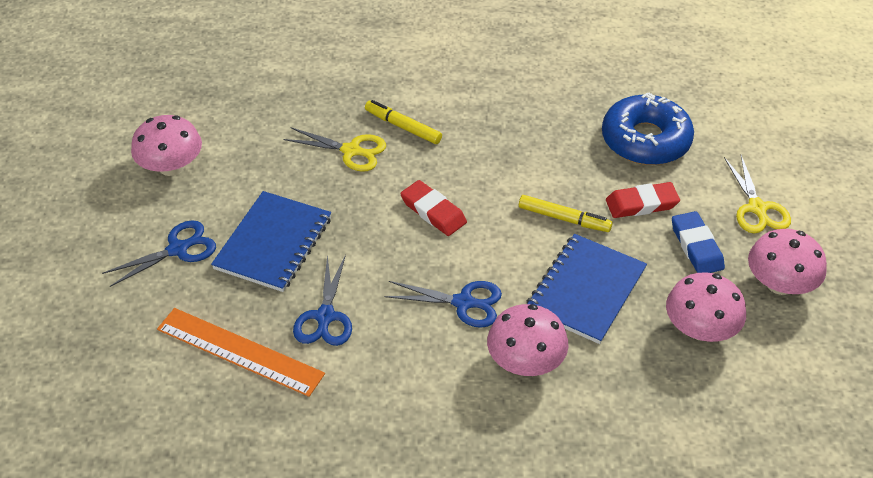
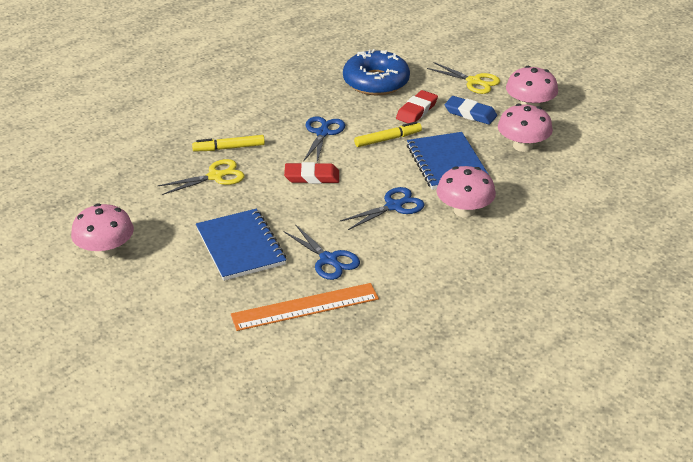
camera: 45 degrees left, 10 degrees down
(178, 249) = (183, 286): blue scissors -> blue scissors (322, 133)

